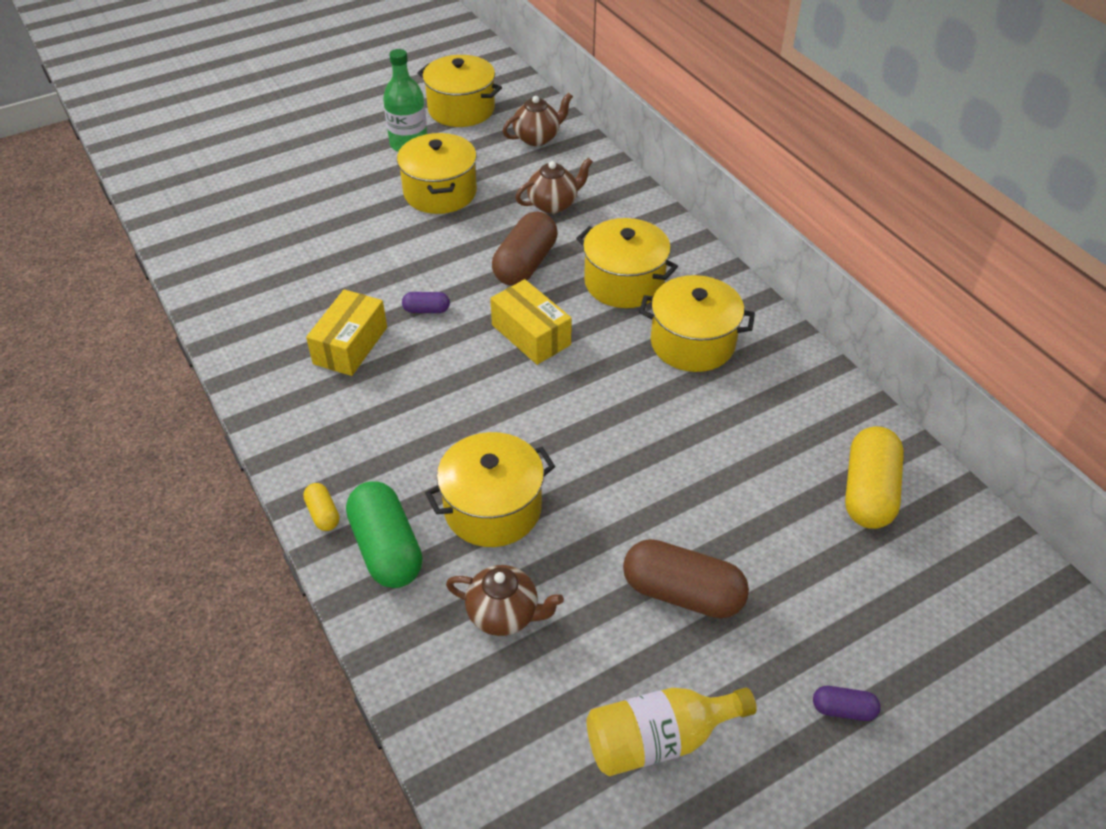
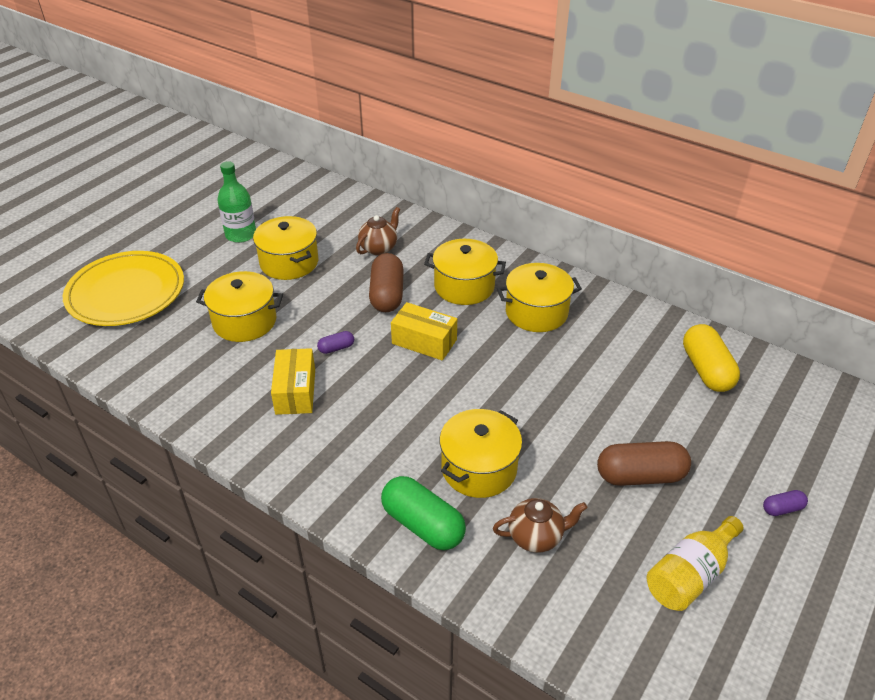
camera: 25 degrees left, 5 degrees down
(249, 176) = (126, 292): none -> yellow plate
(323, 514) = (358, 518): yellow capsule -> none
(461, 109) = (264, 200): yellow pot -> yellow pot (244, 321)
(537, 138) = (336, 205): brown teapot -> none

